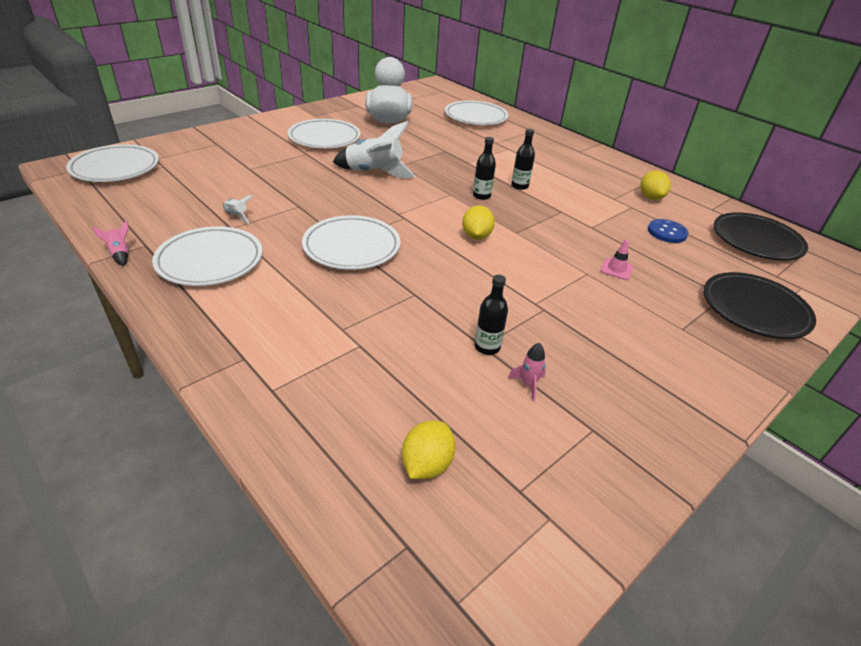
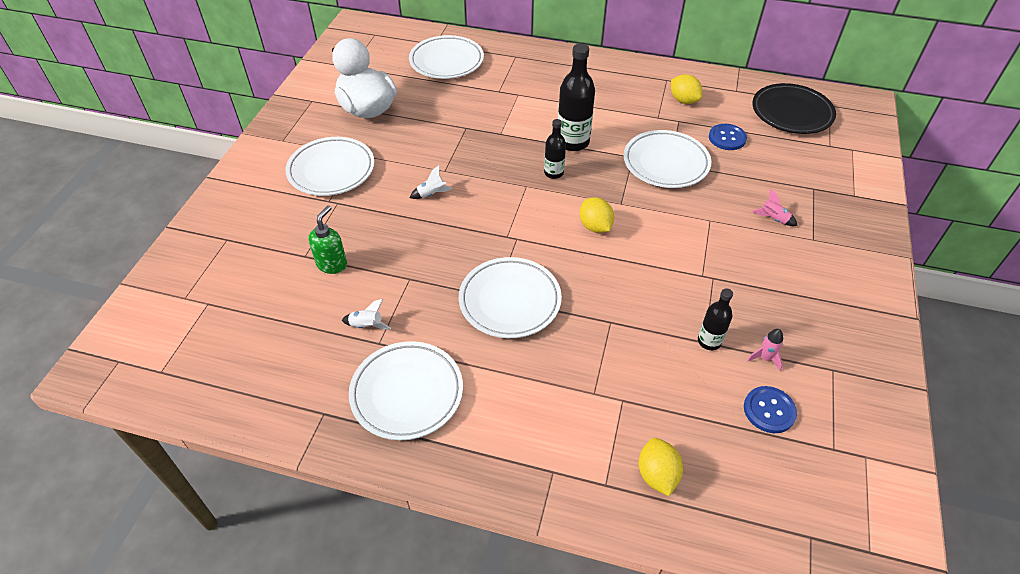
camera: 30 degrees left, 10 degrees up
(115, 168) = (159, 336): white plate -> white plate (666, 163)
(120, 254) = (313, 439): pink rocket -> pink rocket (773, 219)
(260, 179) = (332, 264): none -> green soap dispenser
(374, 172) = (431, 194): white rocket -> white rocket, size x0.44
(427, 464) = (765, 470): yellow lemon -> yellow lemon (657, 475)
(486, 423) = (769, 410): none -> blue button
(519, 186) = (573, 142): black bottle -> black bottle, size x1.74
(616, 269) = (726, 203): pink traffic cone -> none
(754, 309) = (841, 191): black plate -> none

